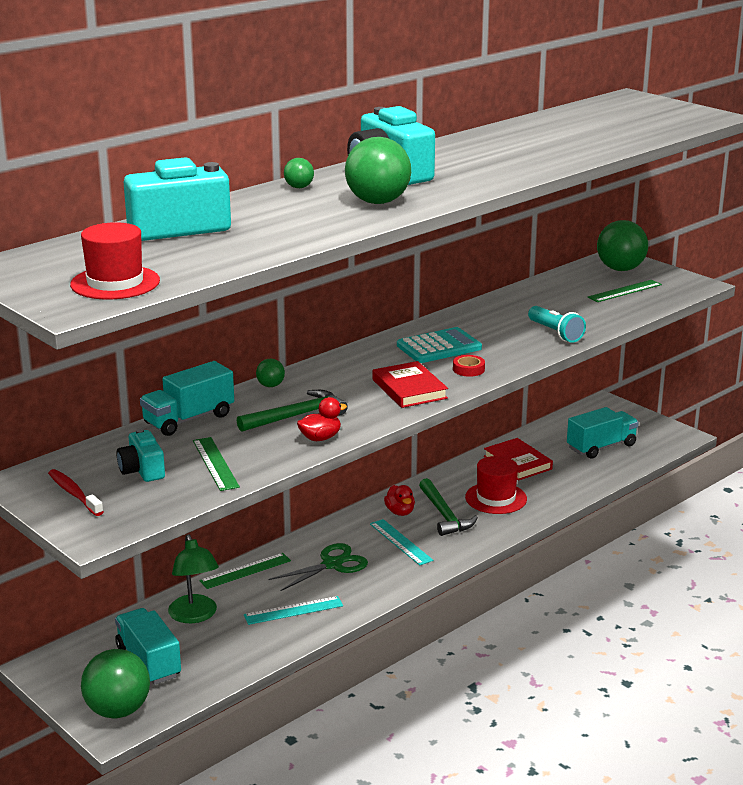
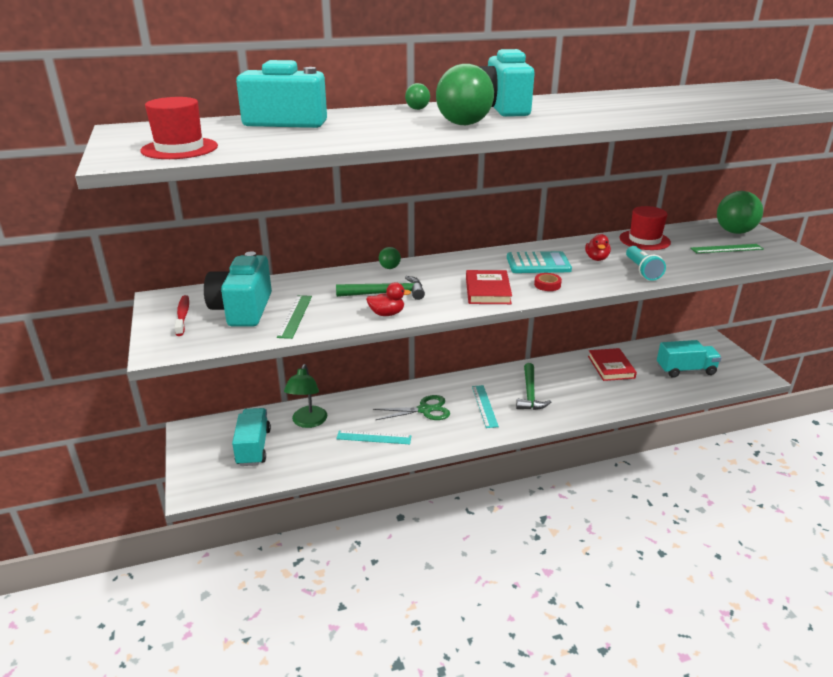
camera: 25 degrees right, 5 degrees up
(118, 710) = (206, 478): green ball -> none
(142, 470) = (243, 309): turquoise camera -> turquoise camera, size x1.82
(188, 419) = (311, 280): turquoise truck -> none
(245, 571) = (364, 398): green ruler -> none
(400, 512) = (499, 383): red duck -> red duck (596, 258)
(496, 498) = (577, 390): red hat -> red hat (644, 240)

